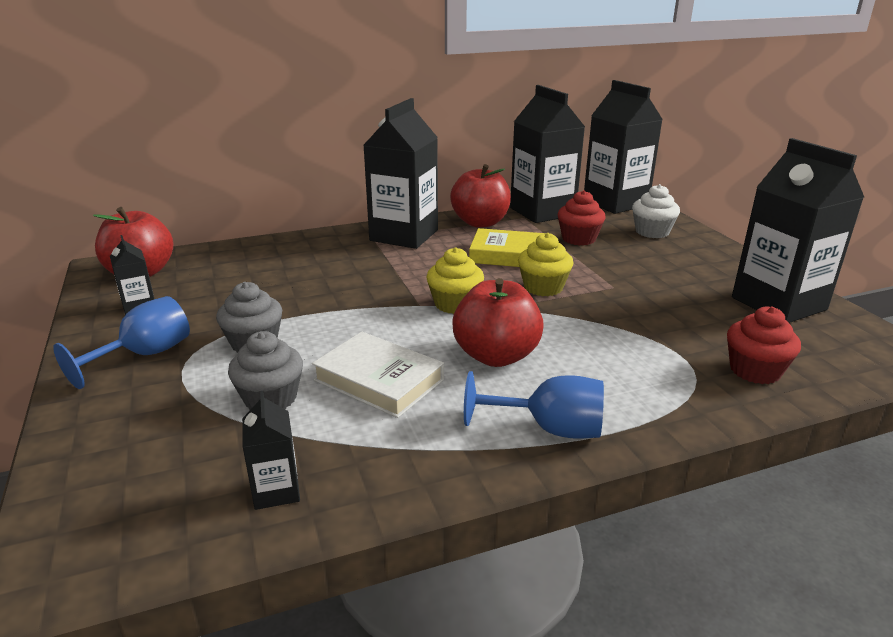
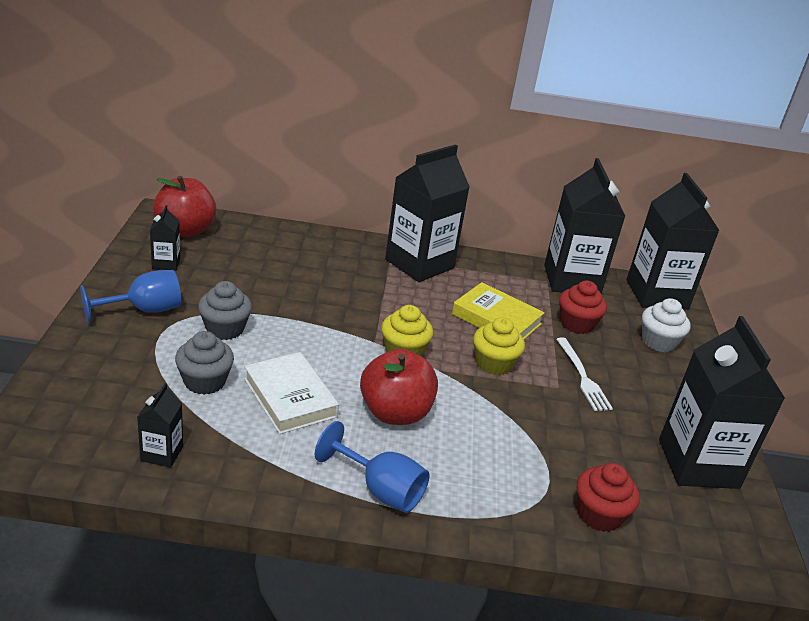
camera: 20 degrees right, 5 degrees up
(480, 222) = (500, 273): red apple -> none
(624, 273) = (582, 377): none -> white fork

